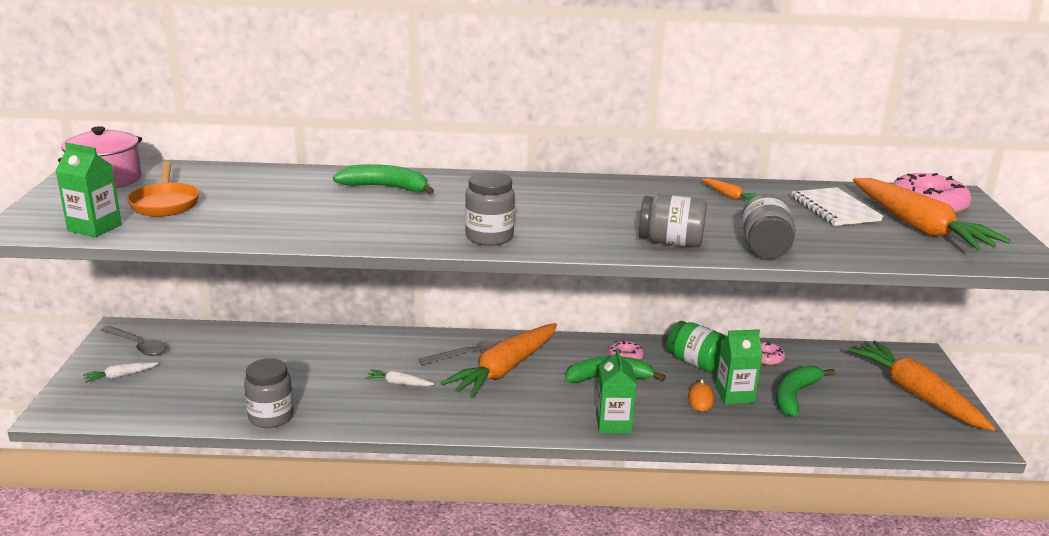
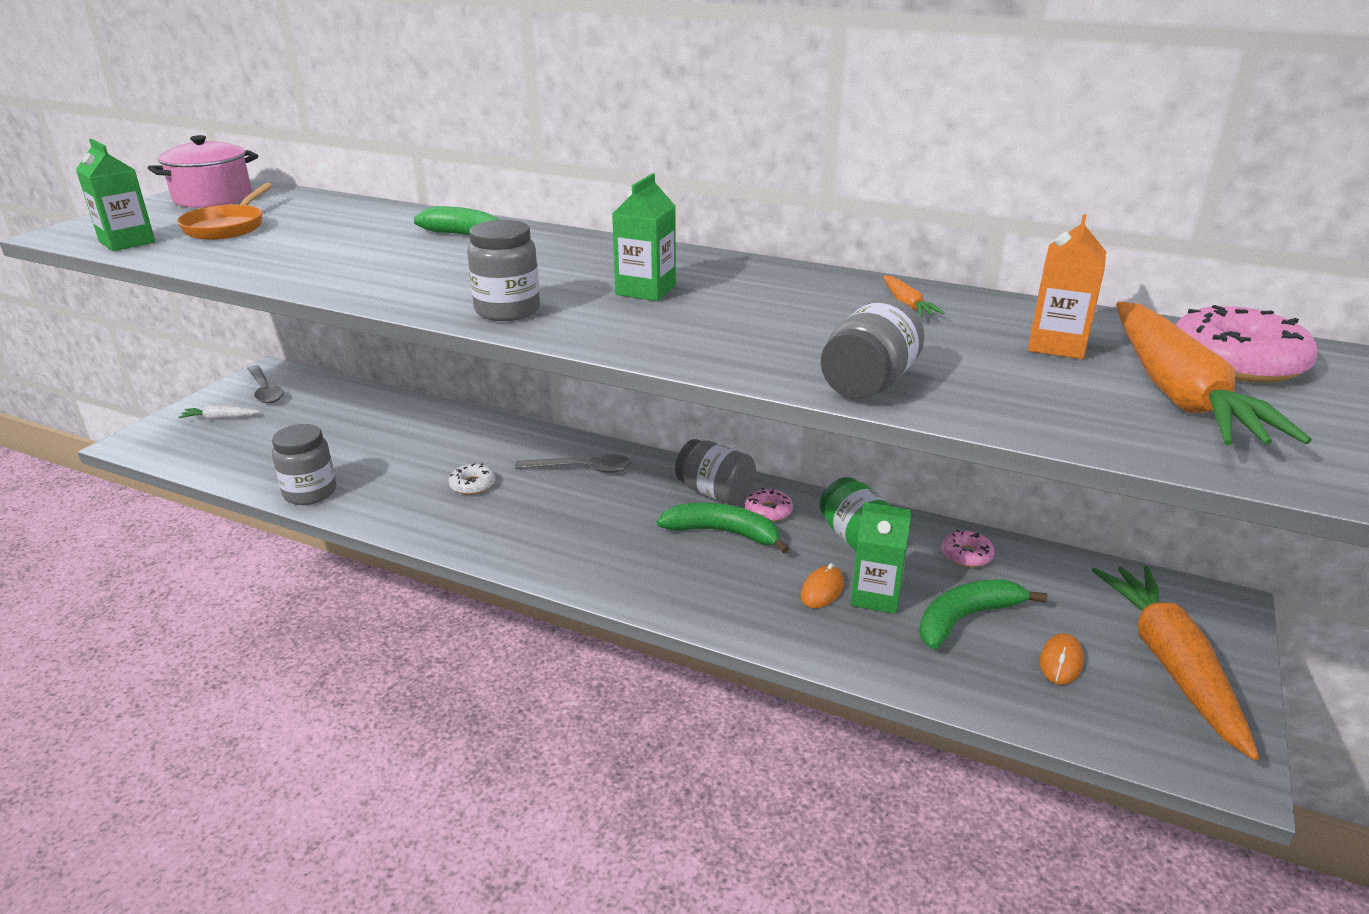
camera: 25 degrees right, 5 degrees up
(398, 383) = (472, 485): white carrot -> white donut
(504, 370) = (604, 495): orange carrot -> none
(613, 424) = (676, 595): green carton -> green carton (645, 290)
(670, 242) = (736, 353): grey jar -> grey jar (715, 493)
(835, 209) = (1056, 345): white notebook -> orange carton
(862, 407) = (1061, 662): none -> orange mouse

